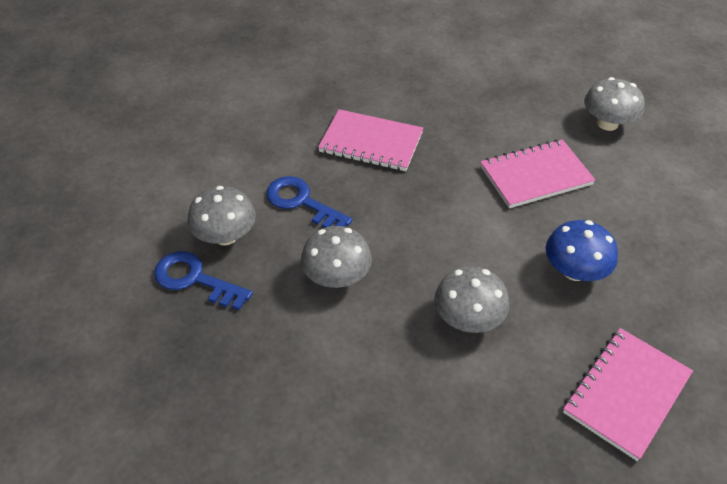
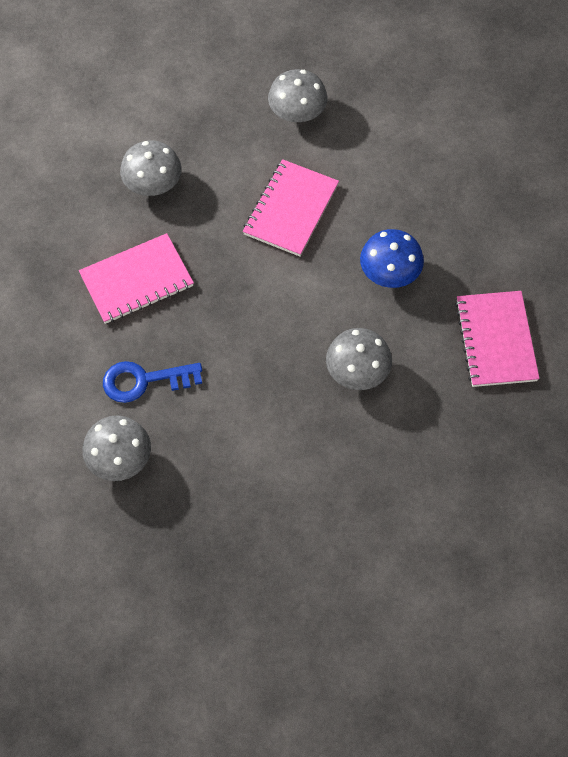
camera: 45 degrees left, 15 degrees up
(195, 279) = (140, 512): blue key -> none
(337, 277) = (239, 418): grey mushroom -> grey mushroom (153, 184)

